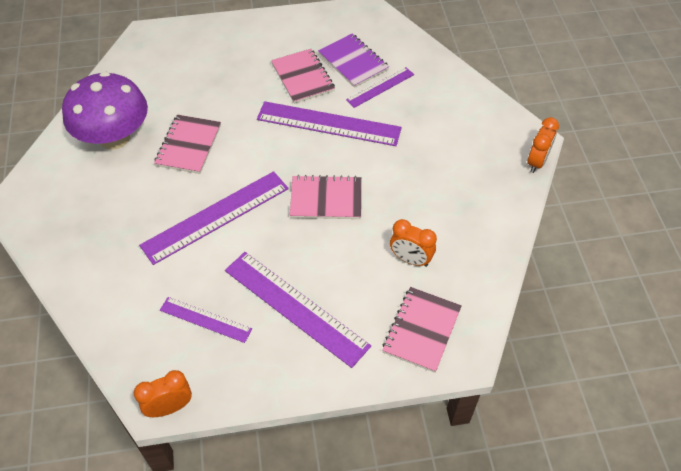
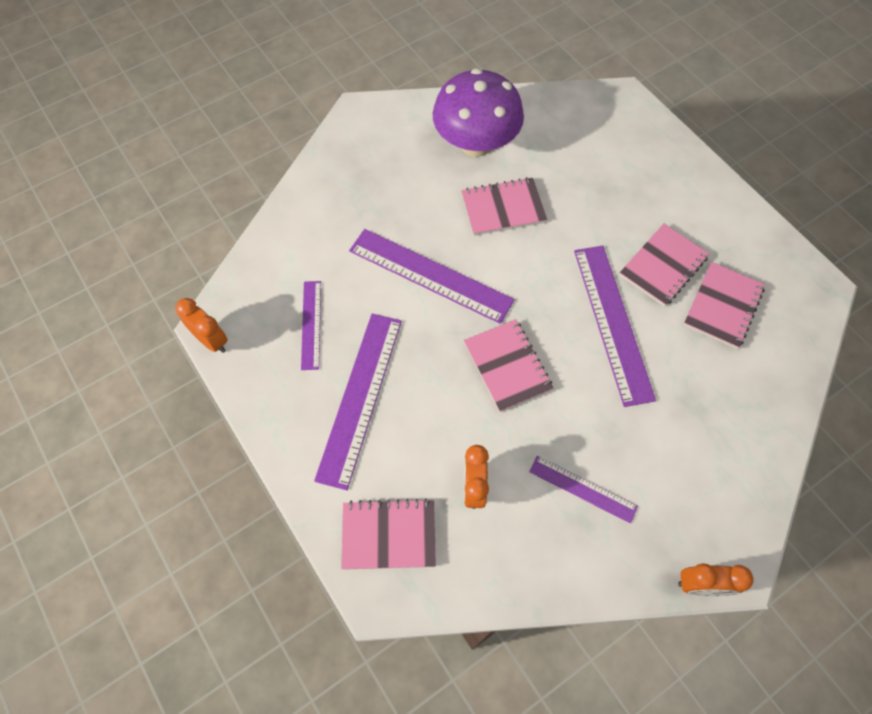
camera: 65 degrees right, 10 degrees up
(353, 62) = (722, 306): purple notebook -> pink notebook
(380, 87) = (703, 352): purple ruler -> purple ruler (582, 489)

